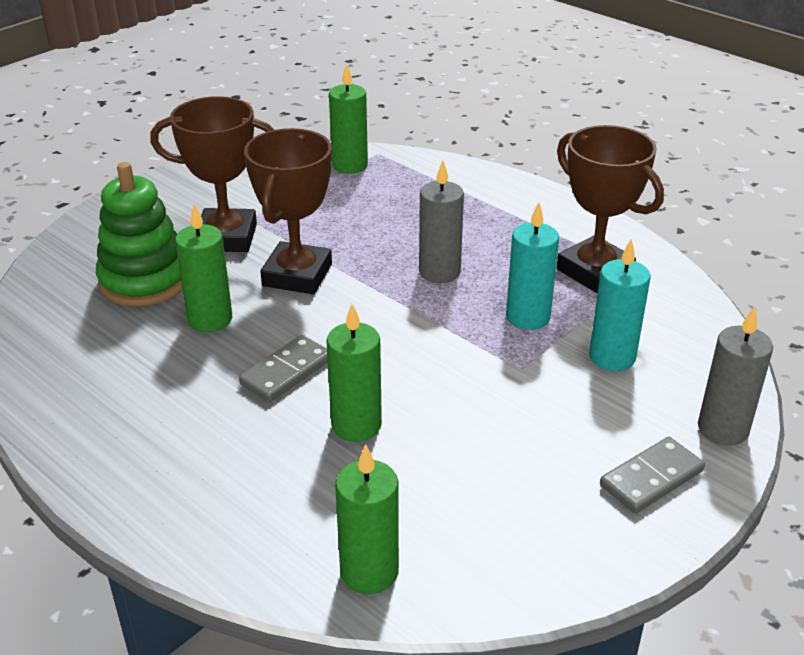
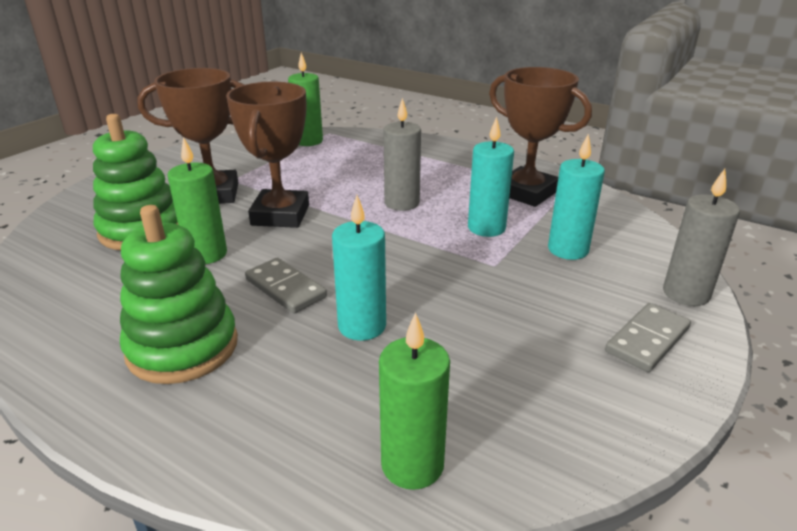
camera: 10 degrees left, 5 degrees down
(176, 427) = (182, 347): none -> green stacking toy
(286, 371) = (285, 288): grey domino -> grey domino turned 75 degrees counterclockwise
(356, 425) = (362, 326): green candle -> turquoise candle

